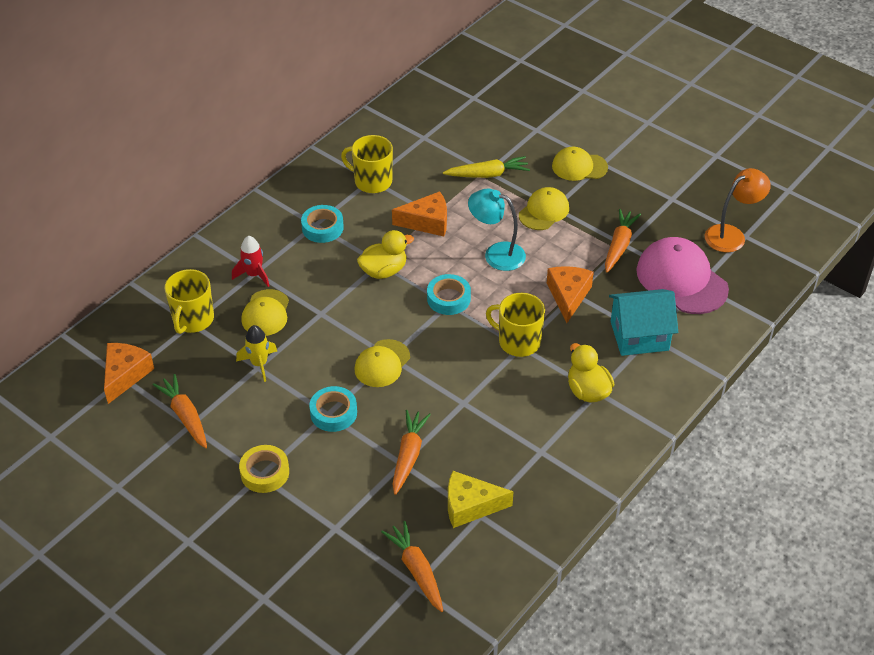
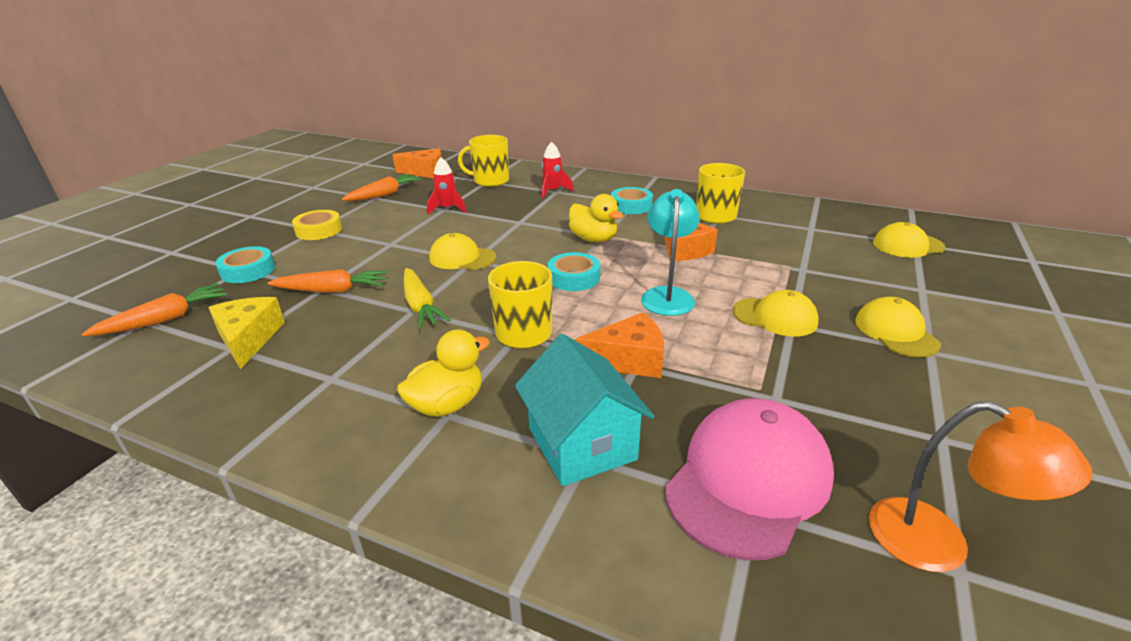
camera: 75 degrees right, 15 degrees down
(259, 364) = (447, 209): yellow rocket -> red rocket
(266, 313) = (509, 202): yellow cap -> yellow cap (907, 245)
(333, 413) = (392, 246): turquoise tape -> turquoise tape (248, 270)
(487, 174) = (797, 270): yellow carrot -> yellow carrot (420, 306)
(619, 246) = (769, 393): orange carrot -> none

